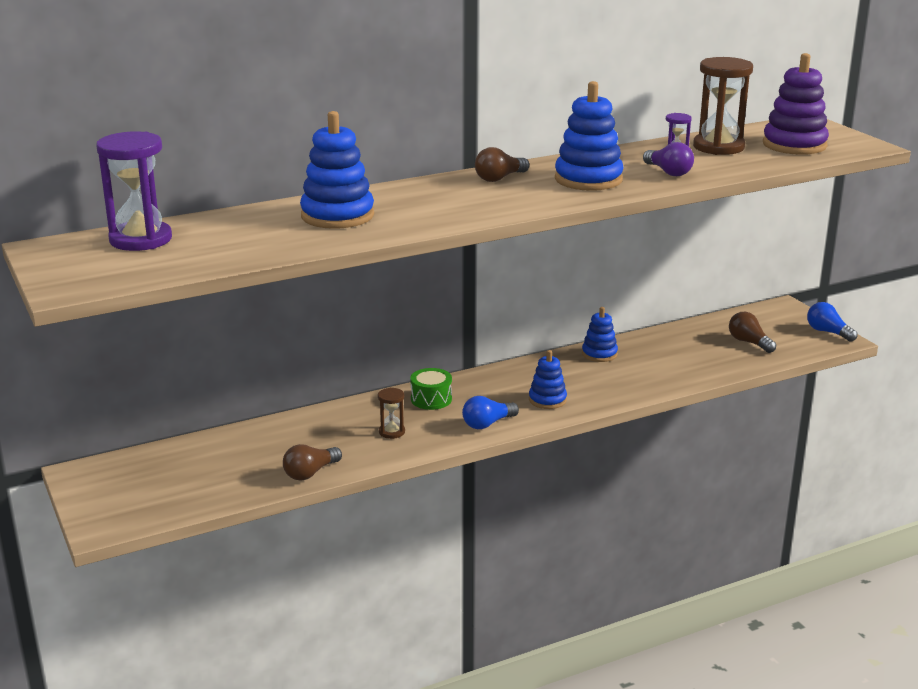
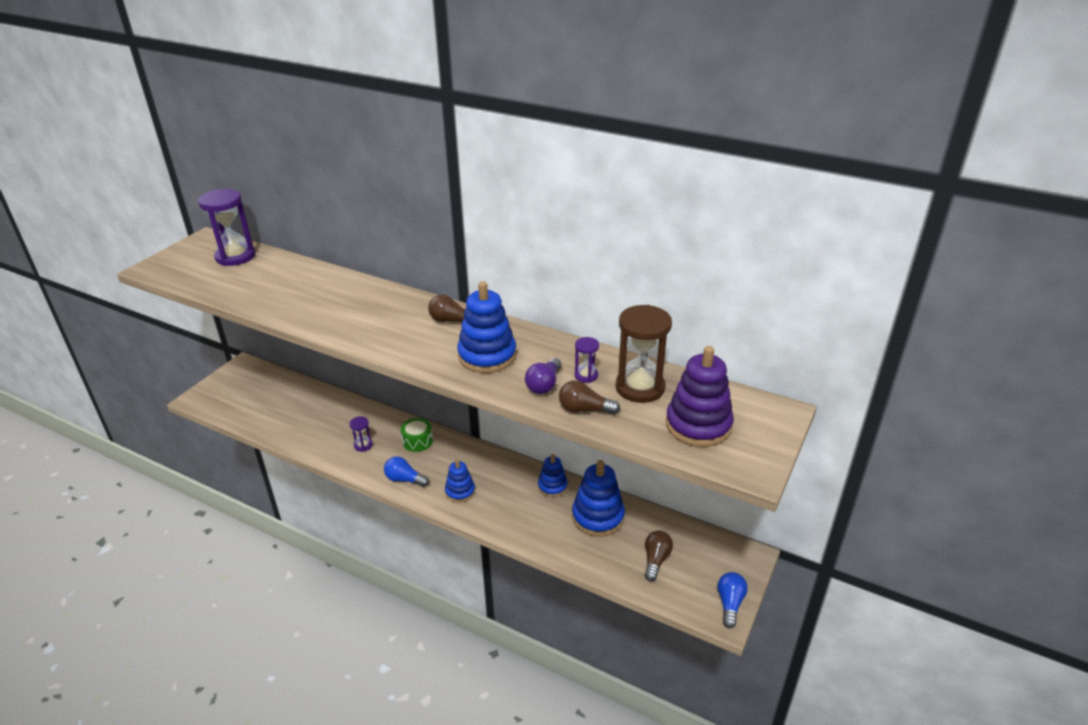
camera: 55 degrees right, 10 degrees up
(310, 473) = (293, 438): brown light bulb -> brown light bulb (584, 410)
(337, 216) = (322, 294): blue stacking toy -> blue stacking toy (598, 517)
(392, 432) = (363, 445): brown hourglass -> purple hourglass

